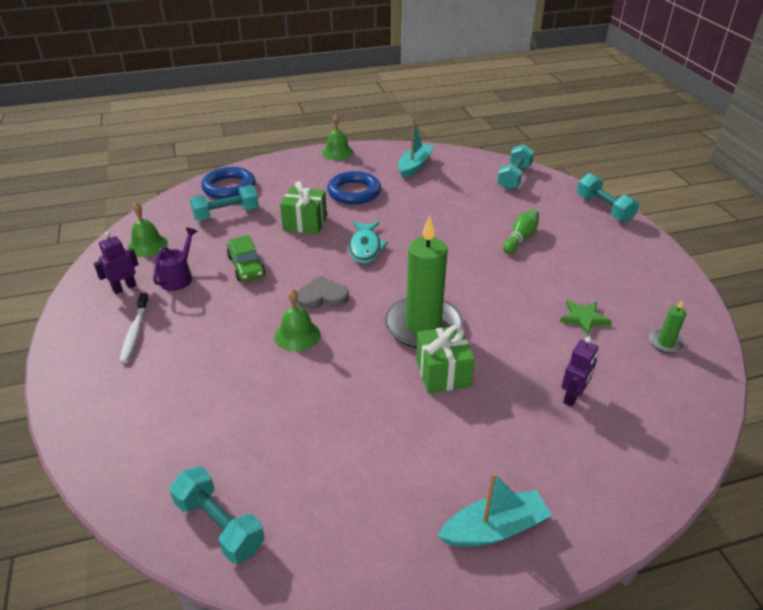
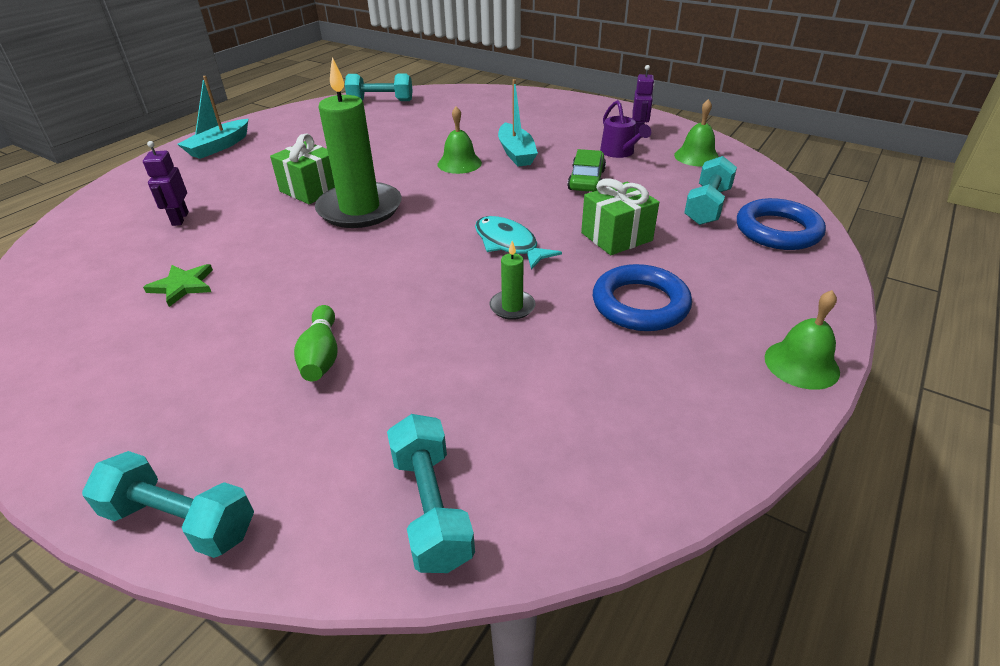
camera: 140 degrees right, 0 degrees up
(135, 332) = (572, 122): white toothbrush -> none
(246, 266) = (586, 180): green car -> green car turned 75 degrees clockwise
(322, 296) = (481, 190): grey heart -> none
(414, 166) = (644, 413): turquoise boat -> turquoise boat (516, 153)
(665, 343) = (69, 302): green candle -> green candle (512, 307)

